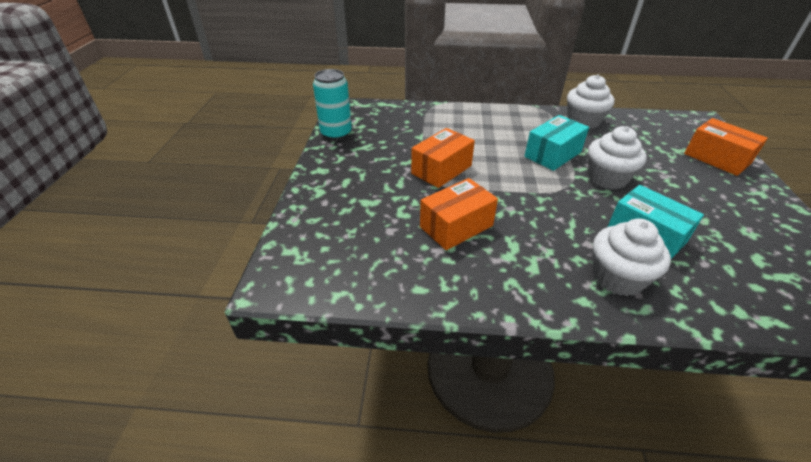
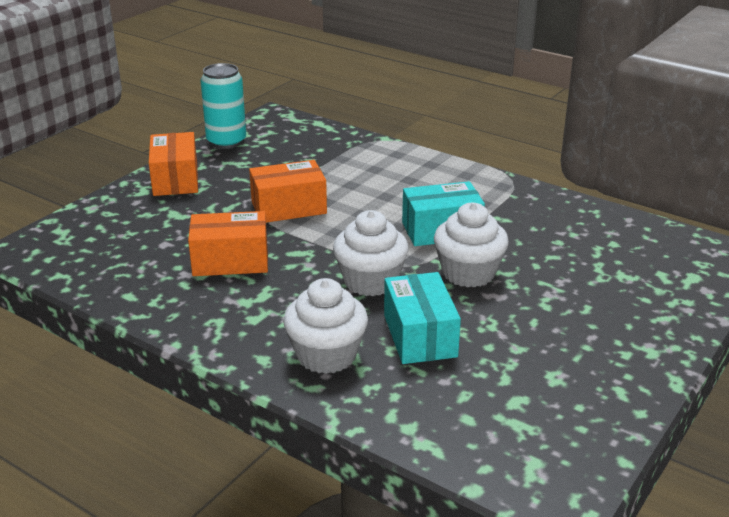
camera: 30 degrees right, 10 degrees down
(583, 121) = (544, 207): white cupcake -> white cupcake (370, 281)
(717, 158) = (662, 299): orange box -> orange box (175, 179)

